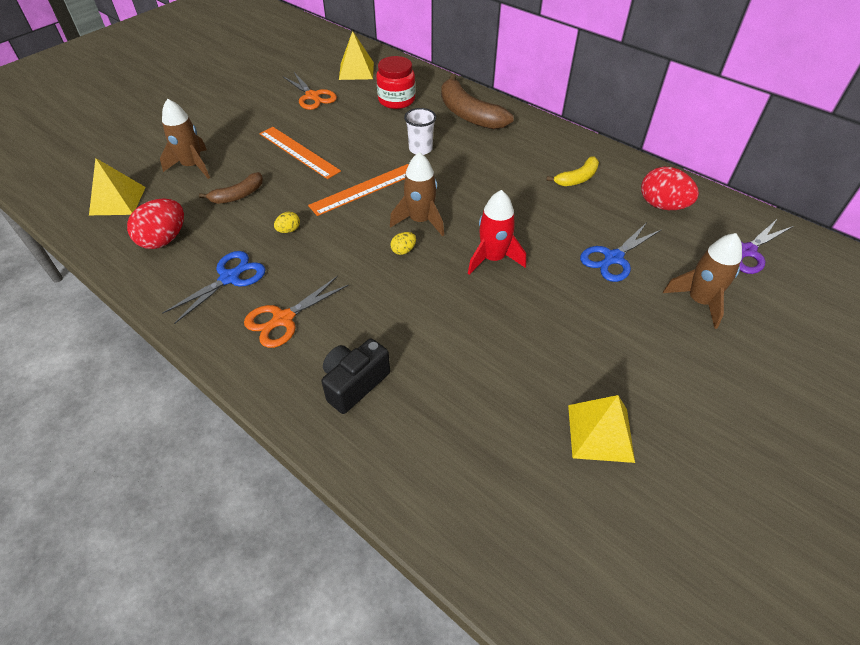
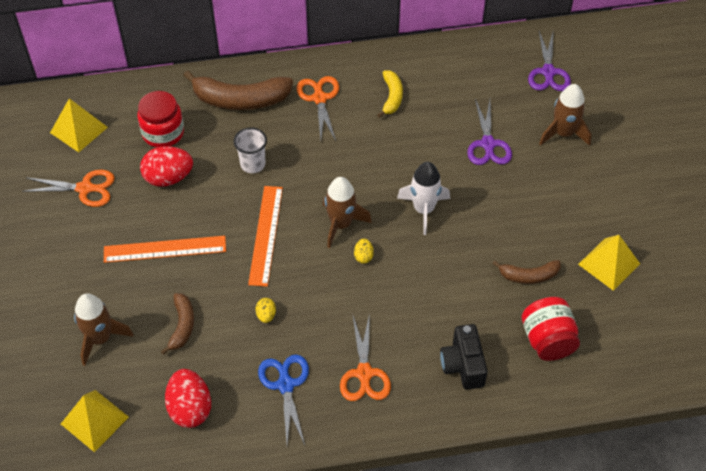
camera: 50 degrees left, 5 degrees up
(449, 436) = (547, 340): none -> red jar
(493, 258) = (423, 210): red rocket -> white rocket
(508, 373) = (528, 276): none -> brown banana
(522, 146) = (319, 98): none -> orange scissors
(613, 258) = (488, 144): blue scissors -> purple scissors
(662, 205) = (467, 75): red egg -> red egg (168, 178)

